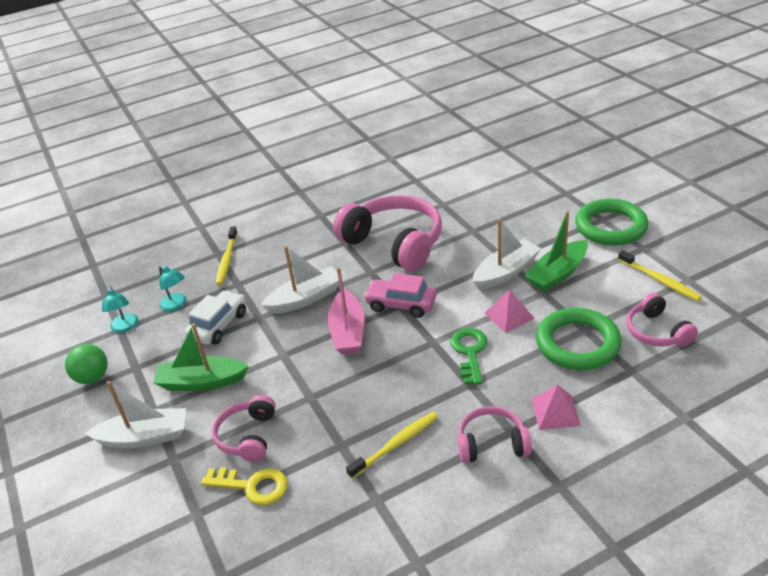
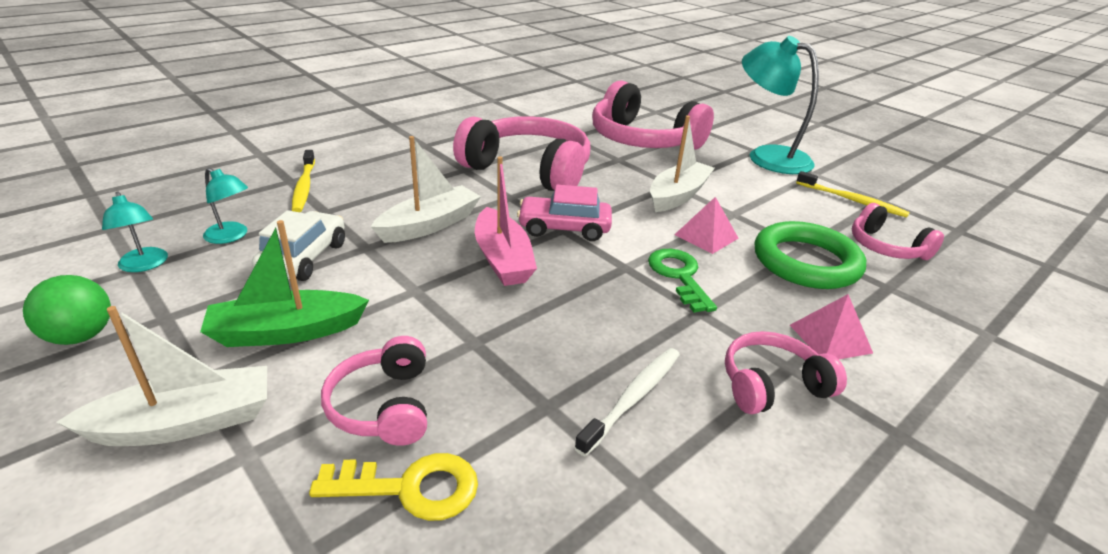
camera: 20 degrees left, 5 degrees down
(396, 444) = (633, 398): yellow toothbrush -> white toothbrush
(504, 207) = (643, 140): none -> pink headphones
(557, 274) = (738, 196): green boat -> none
(610, 227) = (767, 156): green ring -> turquoise lamp

